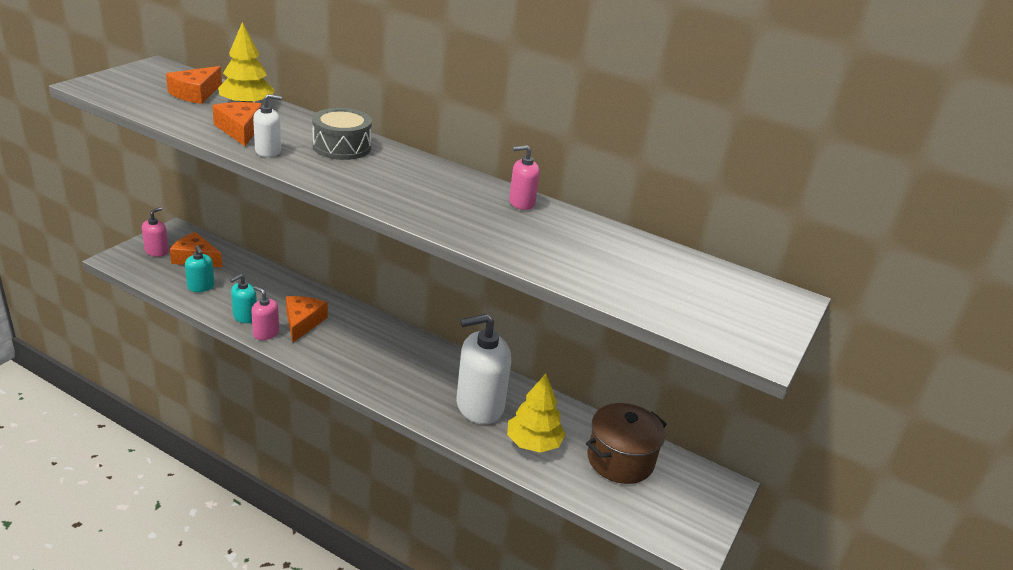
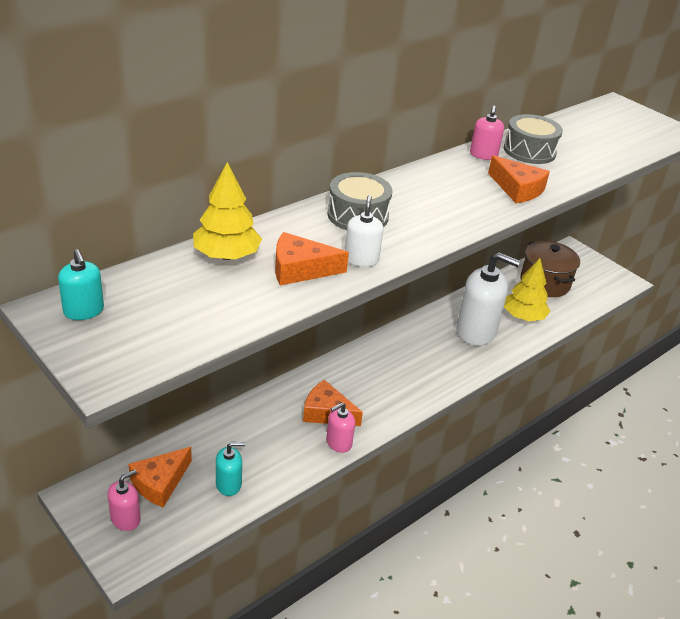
camera: 70 degrees left, 5 degrees up
(157, 251) = (125, 519): pink soap dispenser -> pink soap dispenser turned 90 degrees clockwise
(196, 93) = (174, 287): orange cheese -> orange cheese (517, 189)
(245, 316) = (303, 455): turquoise soap dispenser -> turquoise soap dispenser (84, 311)
(479, 406) = (476, 331): white soap dispenser -> white soap dispenser turned 75 degrees counterclockwise
(561, 230) = (529, 151): none -> grey drum

